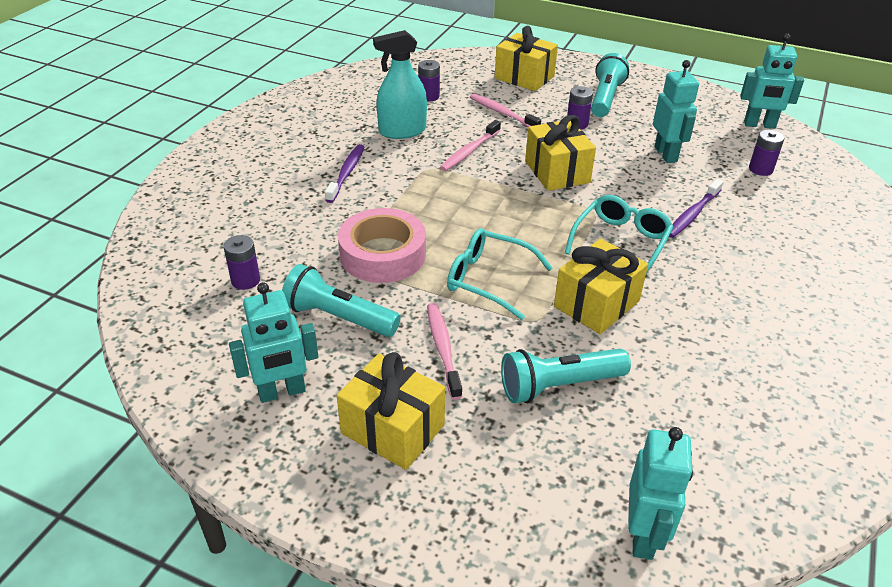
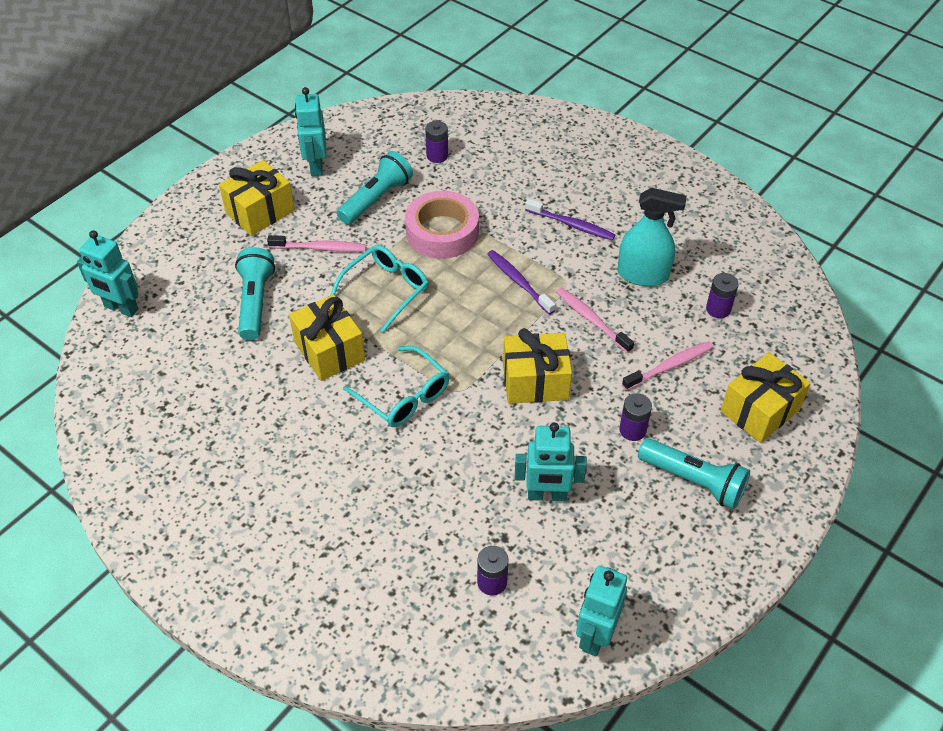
camera: 105 degrees right, 10 degrees up
(402, 131) = (643, 275): turquoise spray bottle -> turquoise spray bottle turned 105 degrees clockwise
(692, 214) = (427, 473): purple toothbrush -> purple toothbrush (518, 282)

